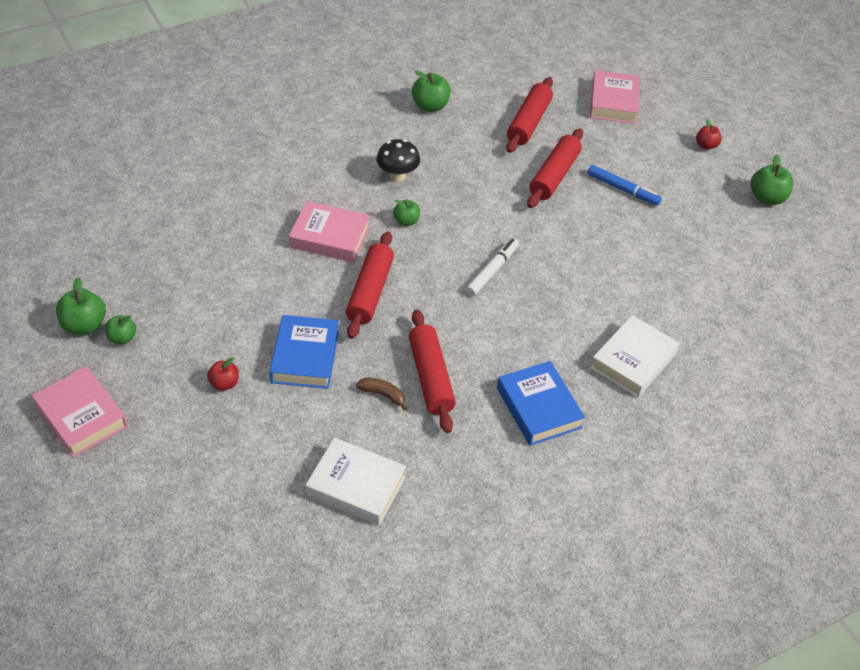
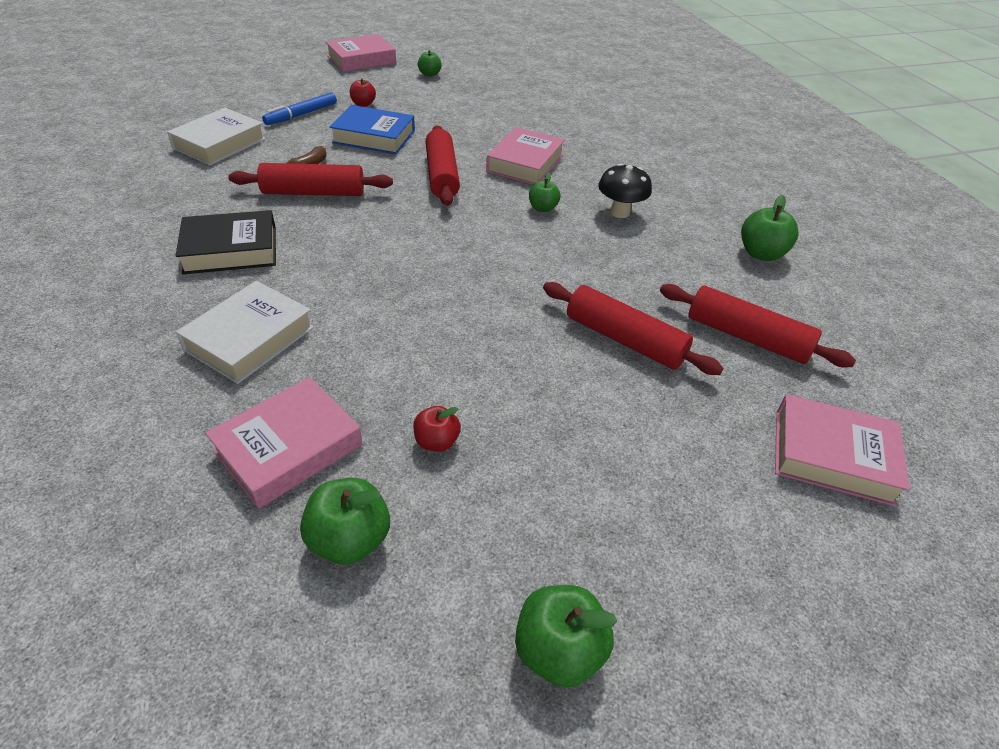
camera: 100 degrees right, 5 degrees down
(84, 325) = (448, 64): green apple -> green apple (349, 540)
(370, 292) = (442, 175): red rolling pin -> red rolling pin turned 60 degrees clockwise
(492, 270) = (449, 253): white marker -> none
(538, 408) = (231, 250): blue book -> black book
(622, 189) = (592, 411): blue marker -> blue marker (301, 115)
(633, 361) = (250, 338): white book -> white book turned 75 degrees clockwise
(706, 145) = (727, 580): red apple -> red apple (436, 442)
(711, 314) = (288, 448): none -> pink book

